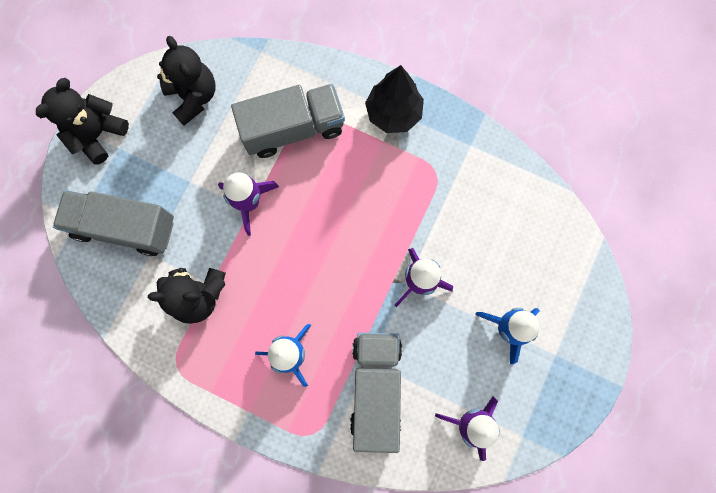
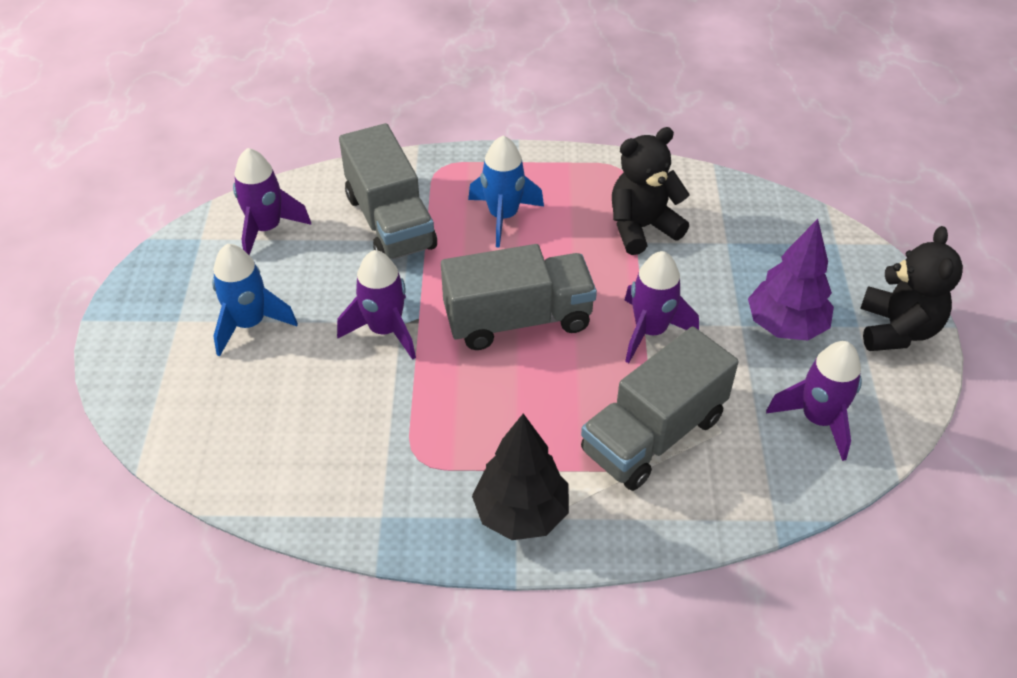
camera: 155 degrees right, 30 degrees down
(125, 227) = (776, 255): grey truck -> grey truck (518, 319)
(163, 168) = (785, 326): none -> purple tree
(193, 97) = (818, 419): black teddy bear -> purple rocket

